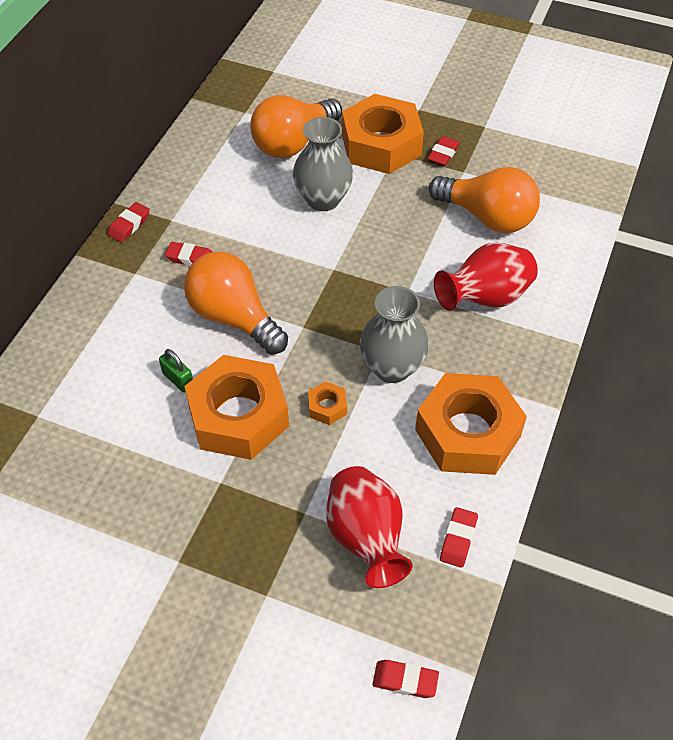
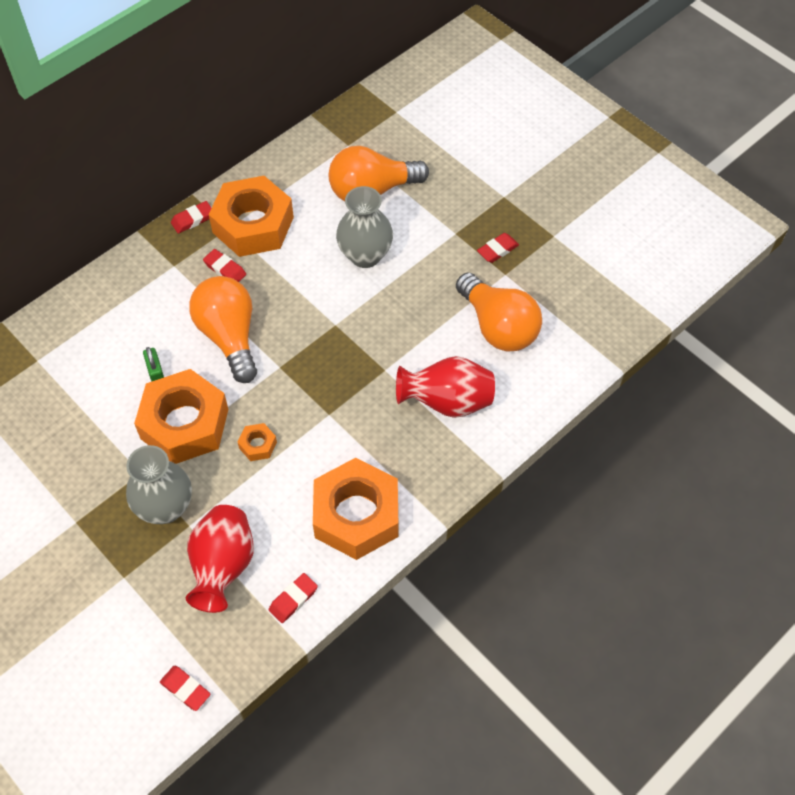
camera: 25 degrees right, 5 degrees up
(381, 144) = (447, 220): orange nut -> orange nut (253, 225)
(392, 367) = (330, 433): grey vase -> grey vase (165, 507)

